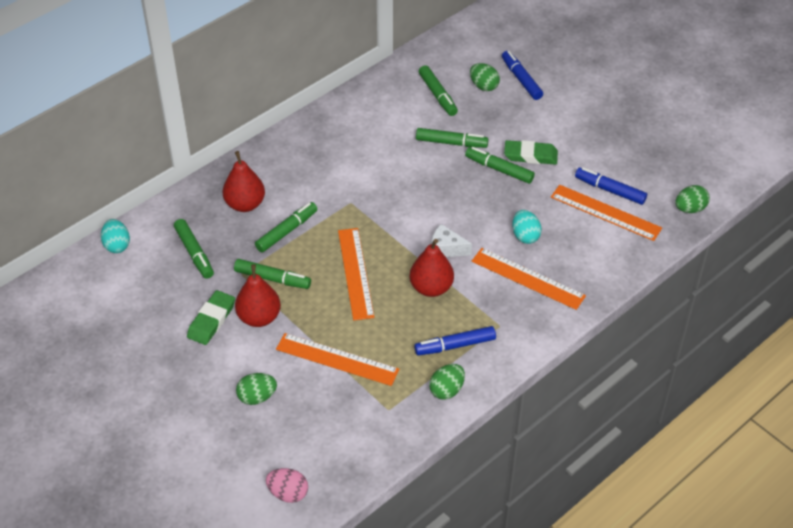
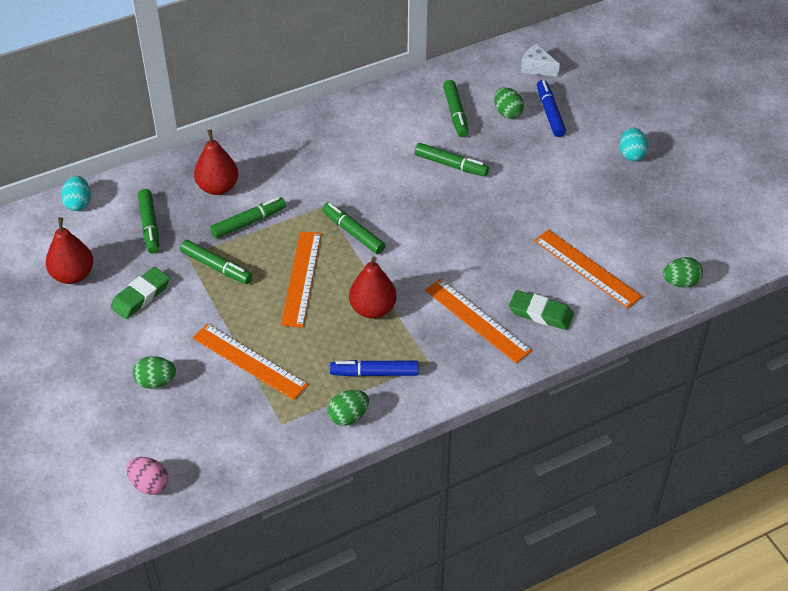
camera: 15 degrees right, 0 degrees up
(259, 317) = (188, 303): red pear -> red pear (73, 275)
(446, 249) = (403, 272): white cheese -> white cheese (537, 68)
(499, 169) = (490, 201): green marker -> green marker (353, 233)
(525, 236) = (491, 275): turquoise egg -> turquoise egg (631, 154)
(530, 155) = (529, 193): green eraser -> green eraser (540, 313)
(610, 190) = (600, 246): blue marker -> none

